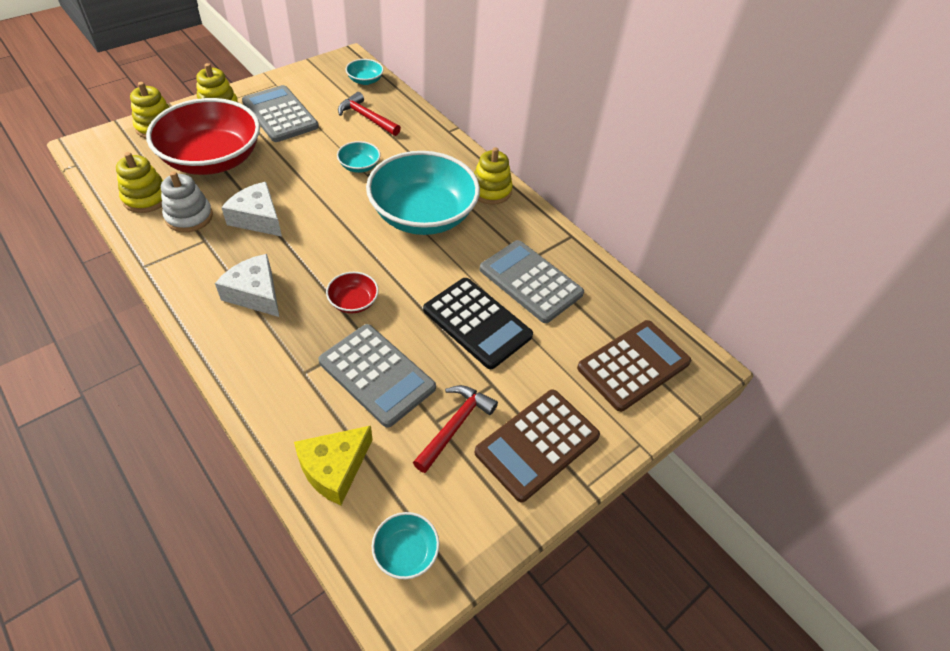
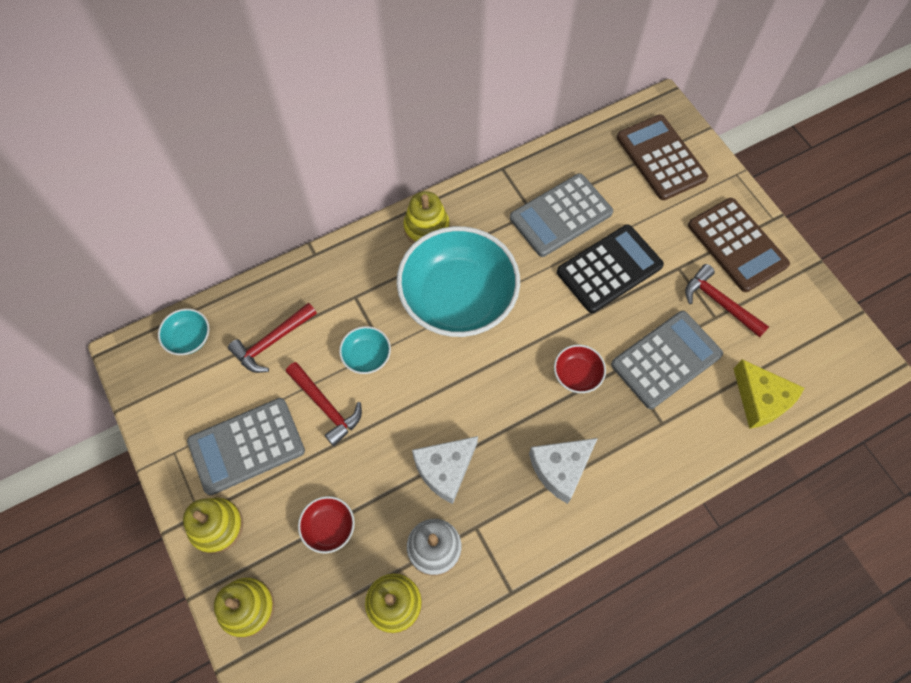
camera: 75 degrees left, 15 degrees up
(213, 159) = (329, 527): red bowl -> red bowl, size x0.42
(313, 149) = (326, 407): none -> red hammer
(406, 552) = (830, 352): turquoise bowl -> none

